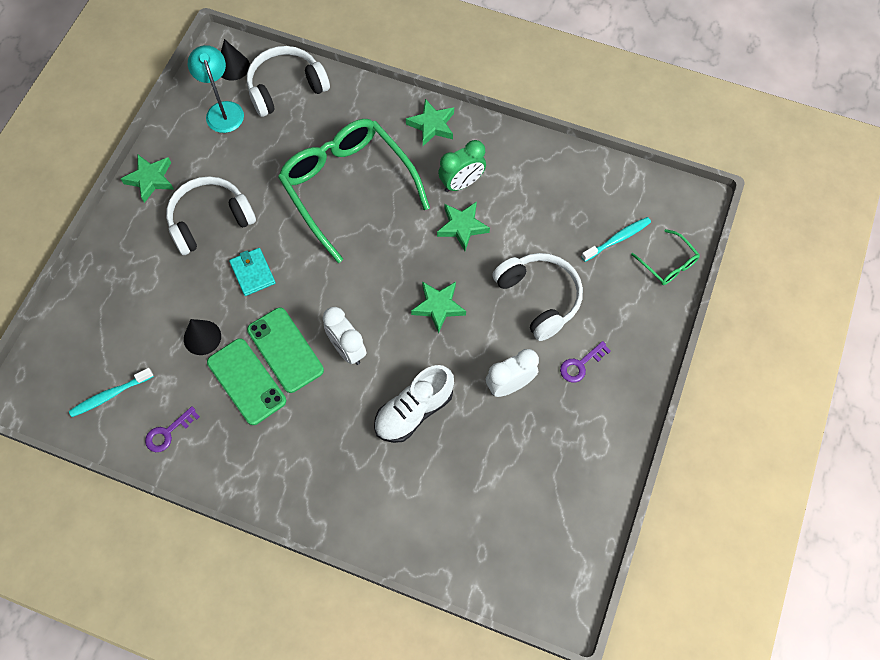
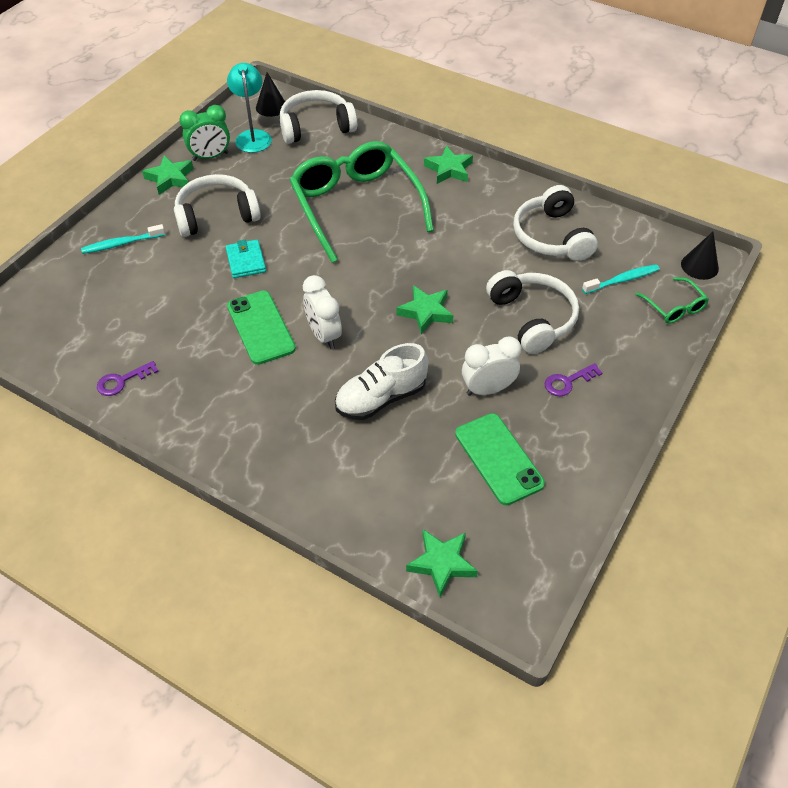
camera: 10 degrees right, 15 degrees down
(110, 395) = (76, 341): turquoise toothbrush -> turquoise toothbrush (122, 243)
(202, 337) = (181, 306): black cone -> black cone (699, 266)
(246, 381) = (214, 348): green phone -> green phone (498, 458)
(461, 183) = (469, 216): green clock -> green clock (210, 157)
(462, 227) = (463, 250): green star -> green star (441, 563)
(544, 196) = (551, 236): none -> white headphones

